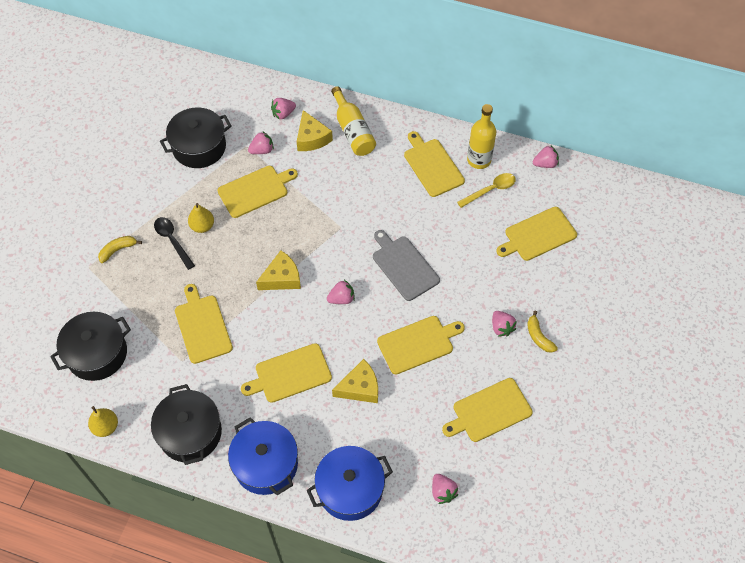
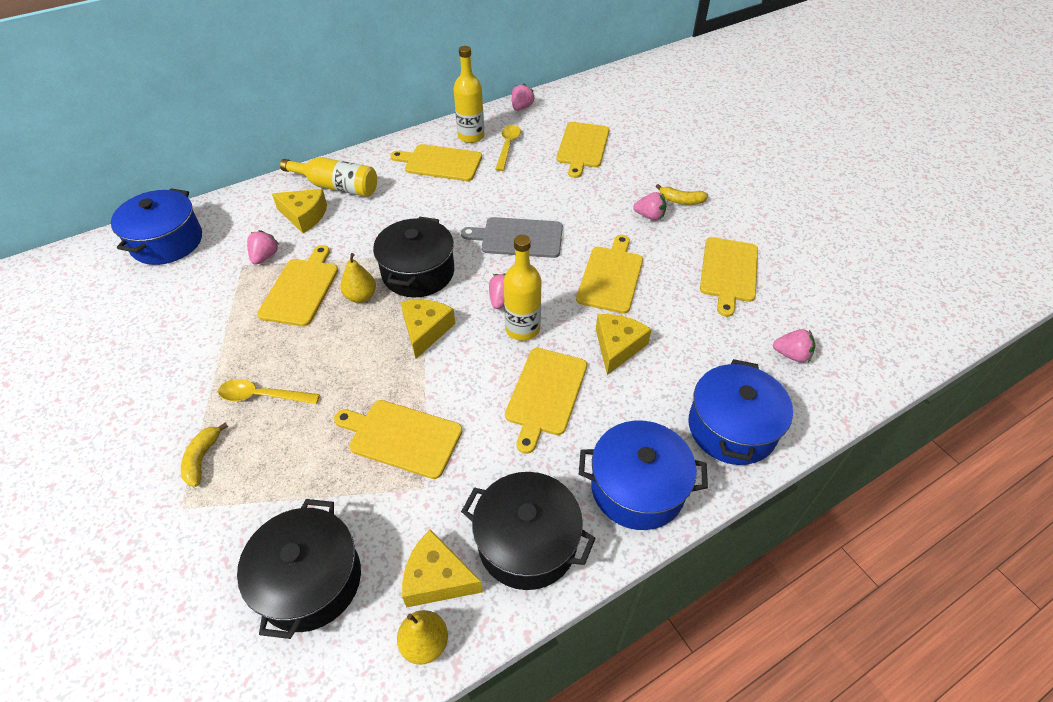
camera: 50 degrees left, 10 degrees down
(140, 407) = (437, 578): none -> yellow cheese
(172, 241) = (262, 396): black spoon -> yellow spoon
(199, 147) = (188, 301): black pot -> black pot (418, 272)
(202, 226) = (281, 358): yellow pear -> yellow pear (361, 296)
(228, 94) = (167, 242): none -> blue pot
(283, 114) = (250, 218): pink strawberry -> none
(328, 326) = (522, 329): none -> yellow bottle

